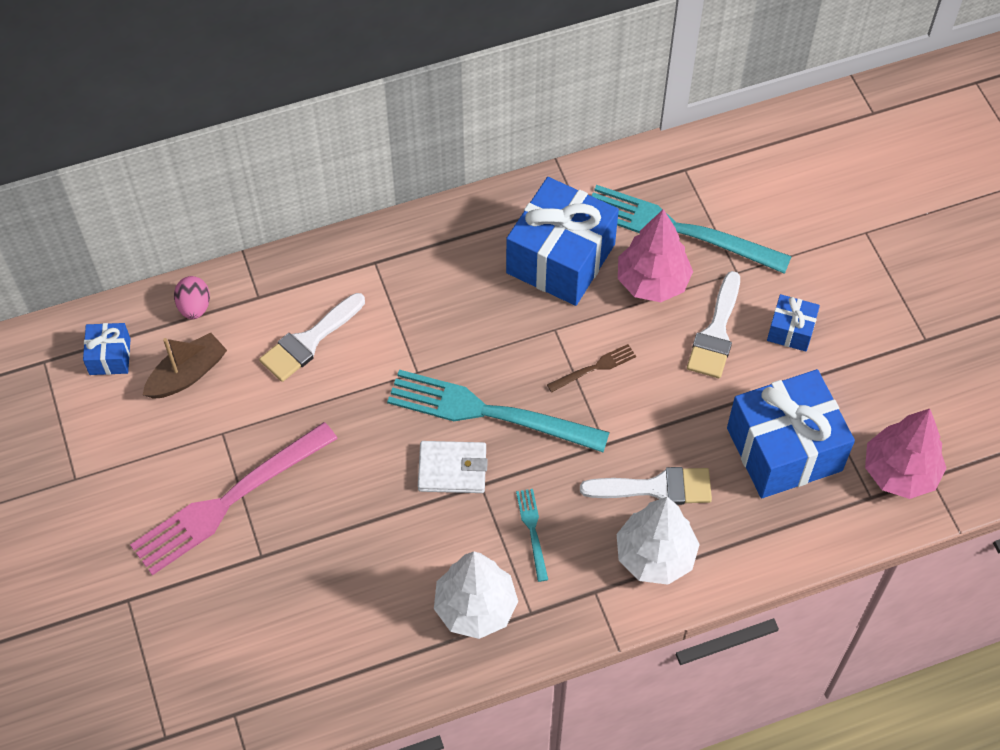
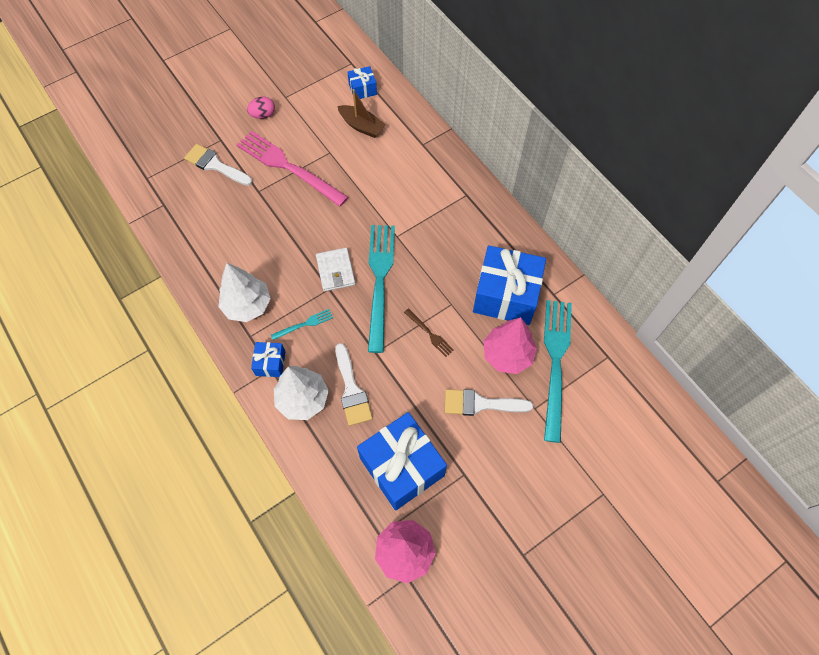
camera: 75 degrees right, 5 degrees up
(194, 307) = (406, 117): pink egg -> pink egg (263, 115)
(309, 341) = (401, 176): white brush -> white brush (215, 165)
(790, 330) = (499, 454): blue gift -> blue gift (270, 363)

